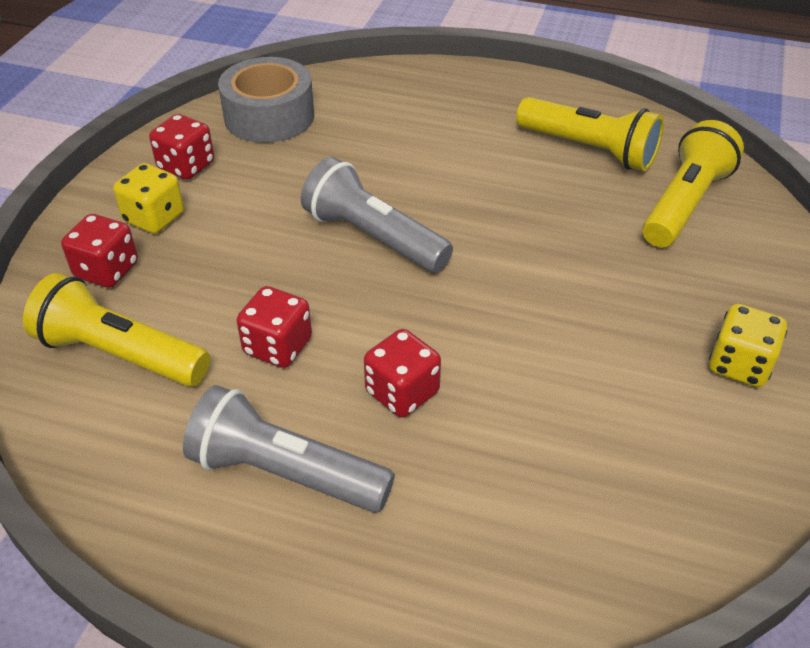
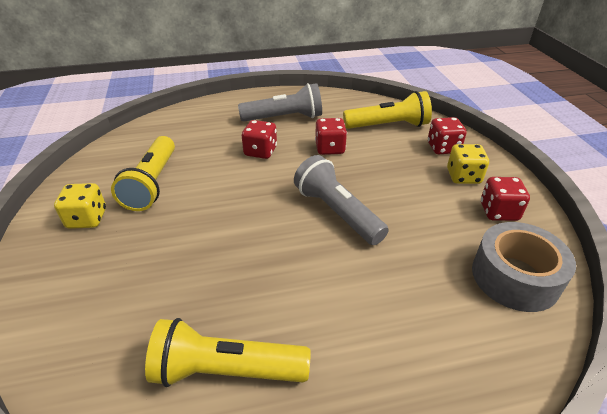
camera: 150 degrees right, 5 degrees down
(373, 237) = (337, 212): grey flashlight -> grey flashlight turned 135 degrees counterclockwise
(685, 204) = (121, 336): yellow flashlight -> yellow flashlight (152, 183)

